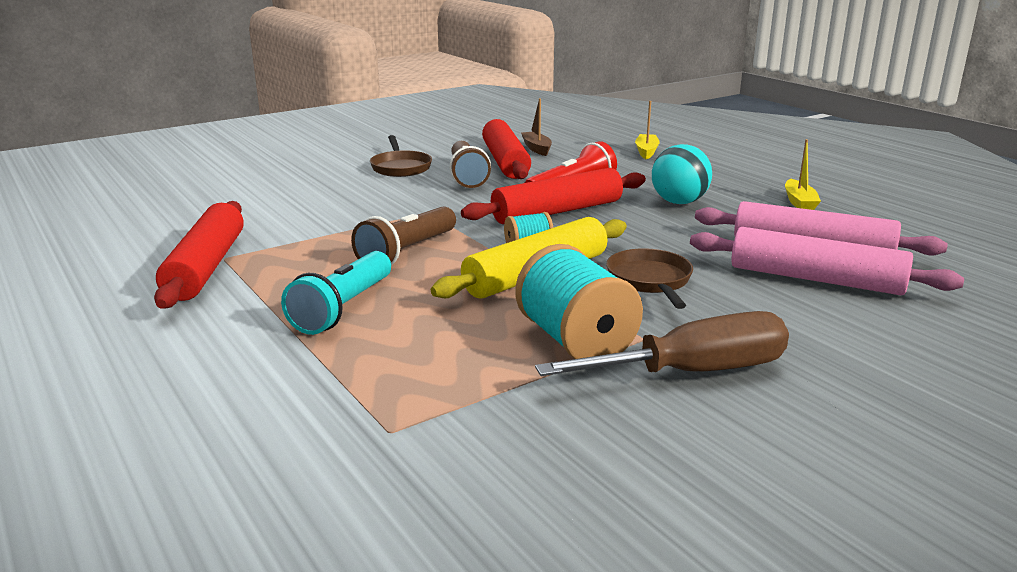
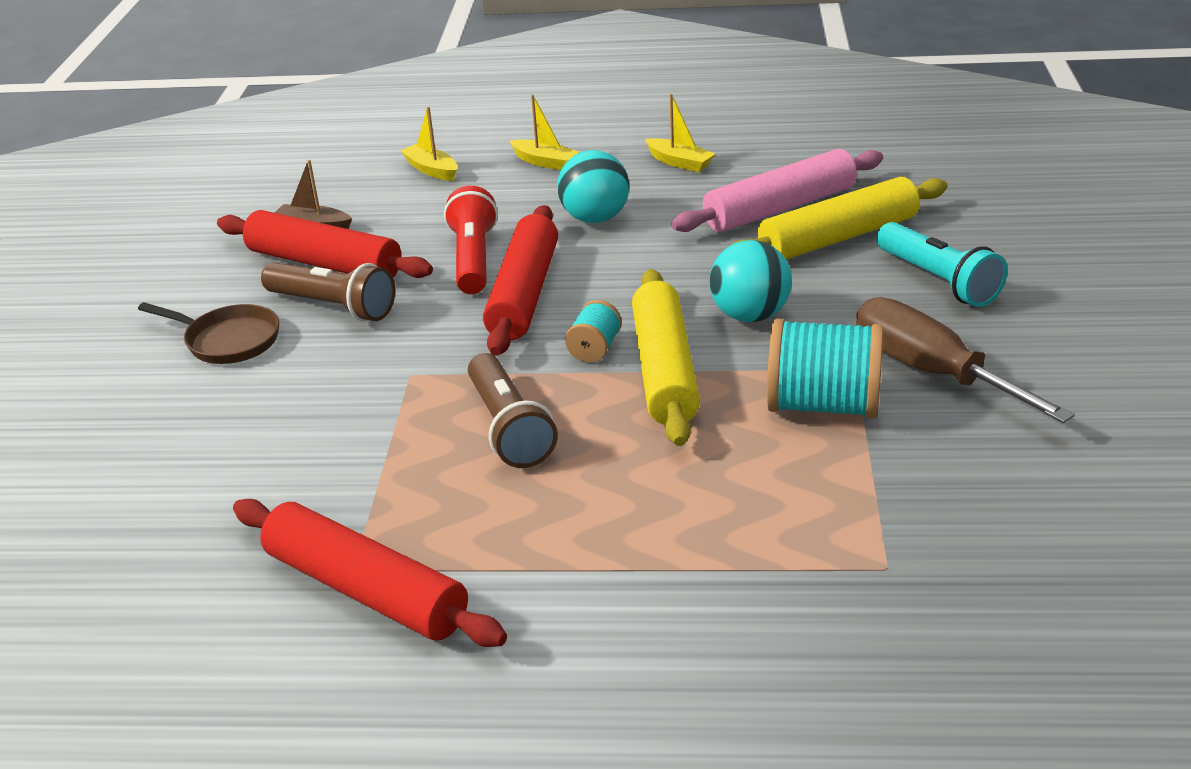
camera: 50 degrees left, 10 degrees up
(343, 308) = (606, 518): turquoise flashlight -> turquoise flashlight (938, 281)
(650, 281) = (750, 315): brown pan -> turquoise ball
(692, 372) = (932, 372): brown screwdriver -> brown screwdriver turned 60 degrees counterclockwise
(715, 171) = (545, 162): none -> yellow boat
(816, 279) = (838, 237): pink rolling pin -> yellow rolling pin

